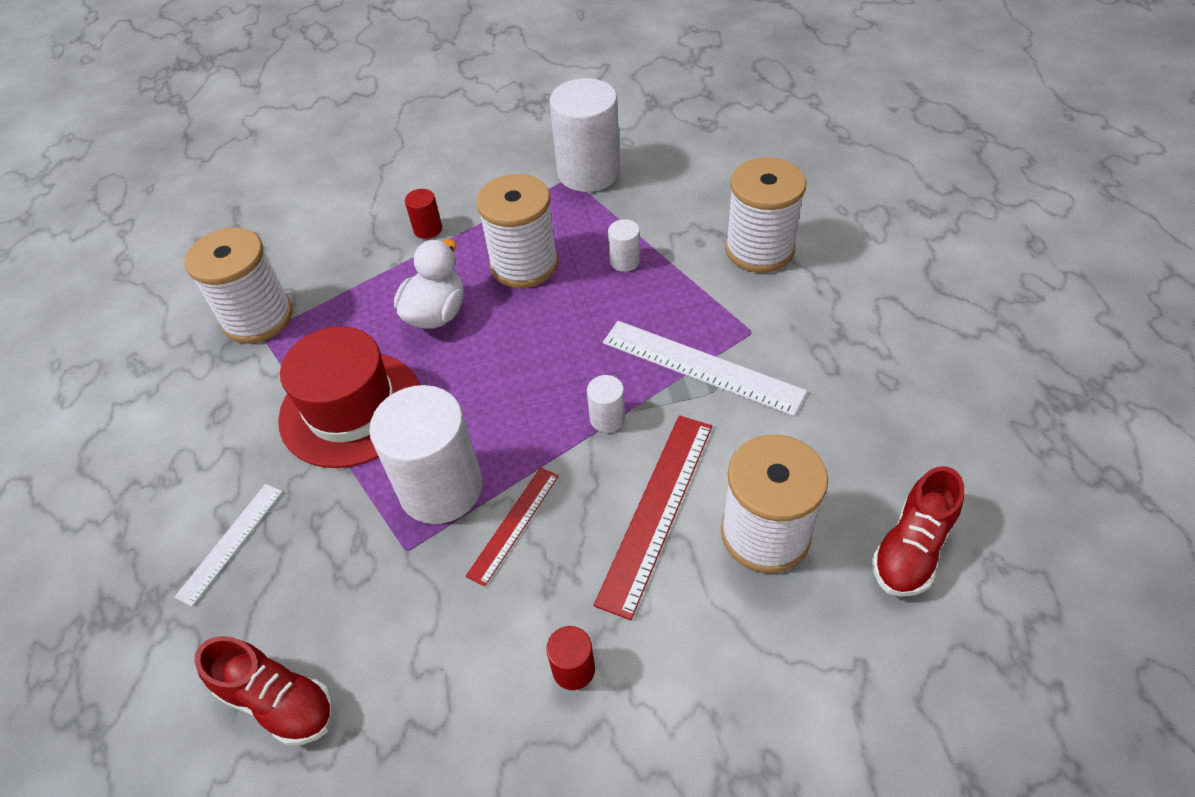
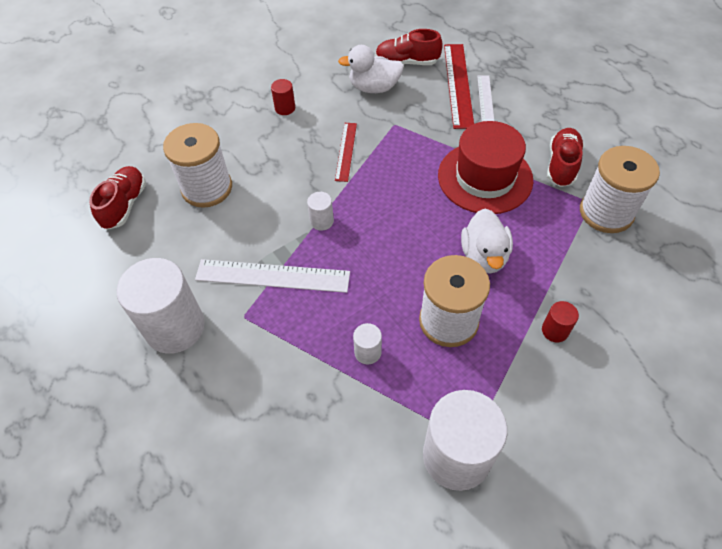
camera: 155 degrees right, 5 degrees up
(241, 392) = (561, 165): none -> red shoe
(384, 654) = (374, 88): none -> white duck
(441, 488) = (397, 155): white cylinder -> white cylinder (175, 327)
(656, 510) = (271, 181): red ruler -> red ruler (458, 84)
(759, 249) = (256, 405): white spool -> none

